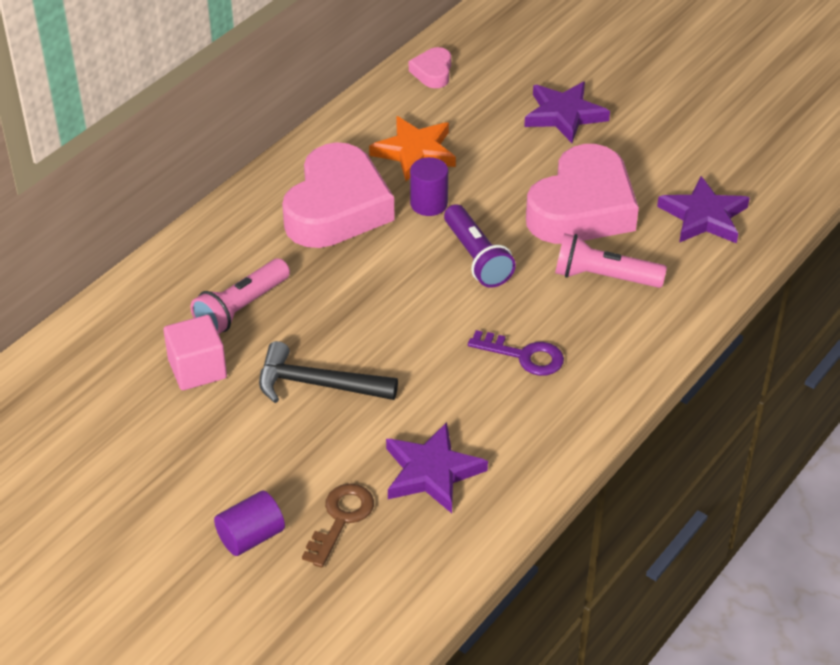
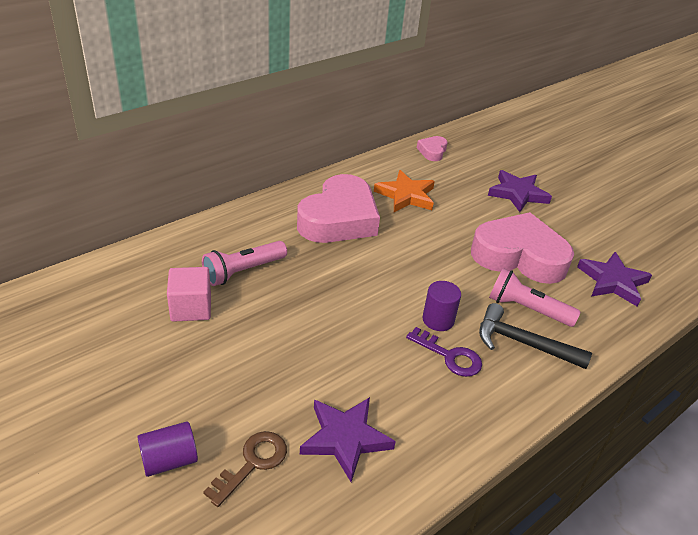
camera: 10 degrees right, 5 degrees down
(317, 384) = (277, 341): black hammer -> black hammer (522, 343)
(429, 204) = (406, 230): purple cylinder -> purple cylinder (438, 320)
(476, 258) = (431, 274): purple flashlight -> none
(582, 208) = (519, 256): pink heart -> pink heart turned 120 degrees counterclockwise

